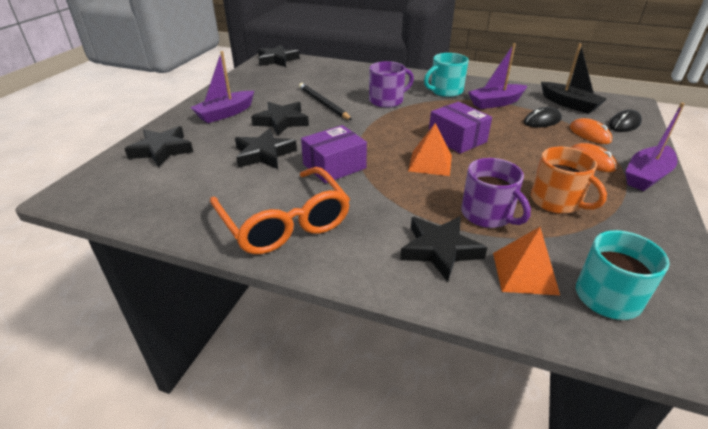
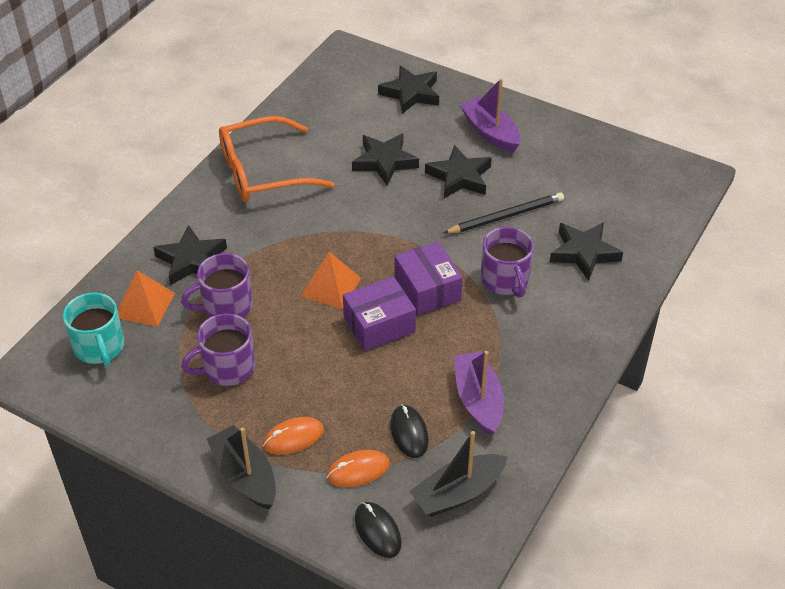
camera: 100 degrees right, 10 degrees up
(277, 60) = (680, 180): black star -> black star (584, 253)
(334, 166) = (345, 211): purple box -> purple box (427, 289)
(445, 91) = (531, 352): turquoise mug -> none
(556, 201) = (227, 367): orange mug -> purple mug
(646, 176) = (245, 476): purple boat -> black boat

